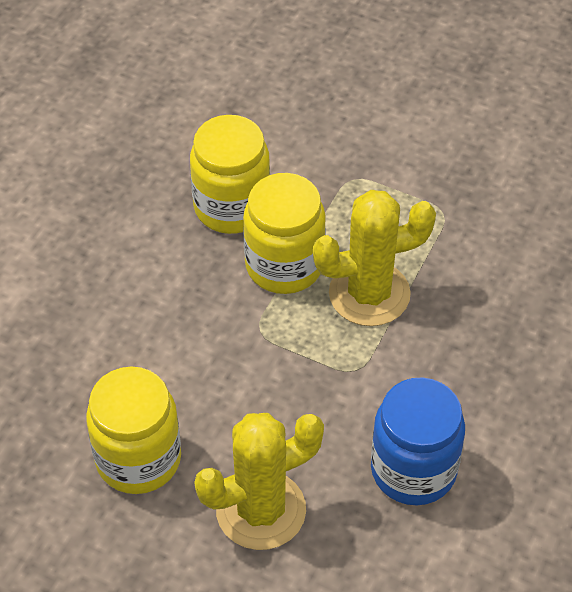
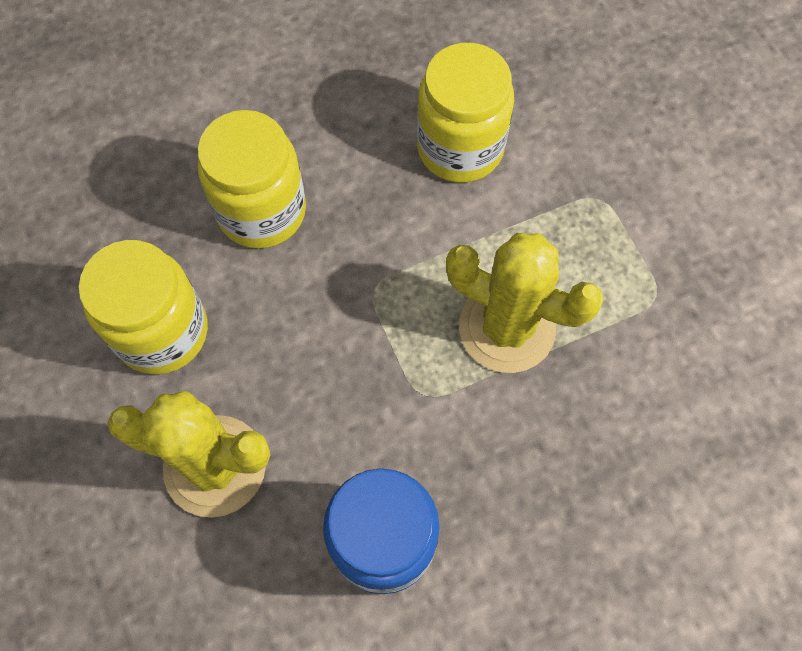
camera: 40 degrees right, 15 degrees up
(284, 265) = (454, 240): yellow jar -> yellow jar (262, 211)

